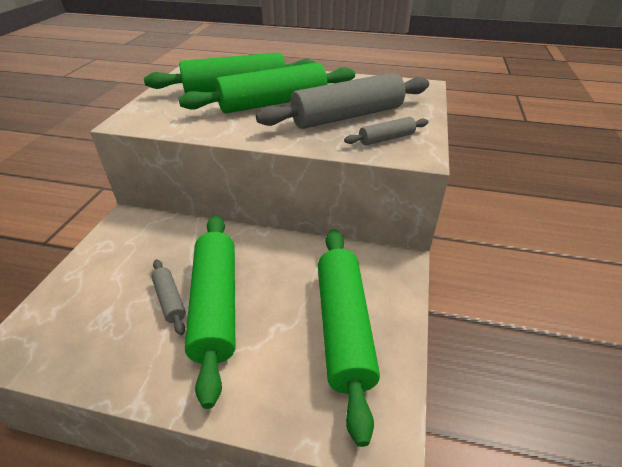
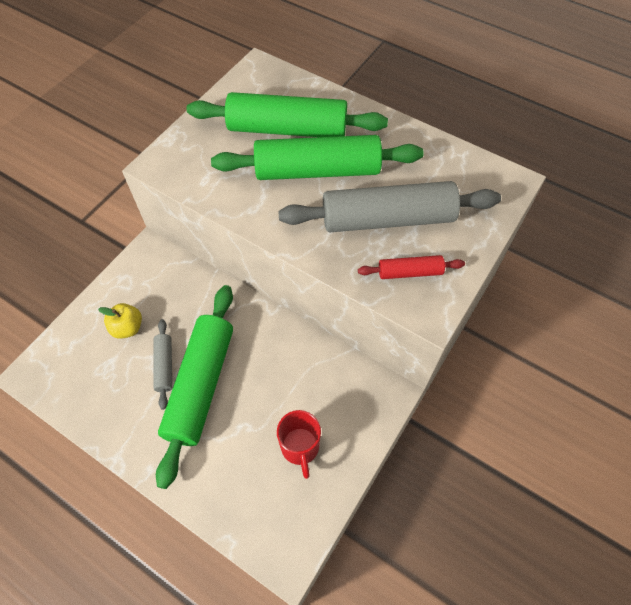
camera: 20 degrees right, 20 degrees up
(118, 280) = (127, 328): none -> yellow apple
(344, 327) = (300, 447): green rolling pin -> red mug
(386, 139) = (410, 272): grey rolling pin -> red rolling pin

